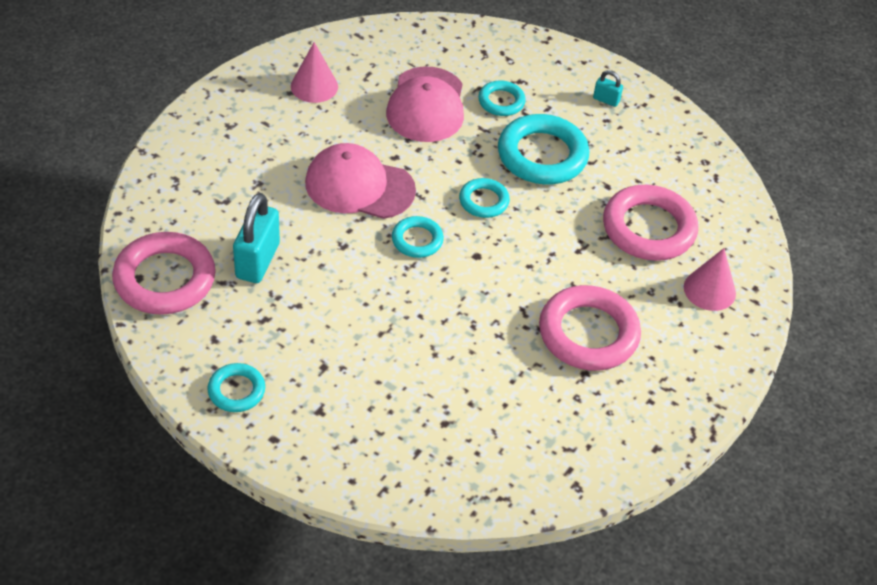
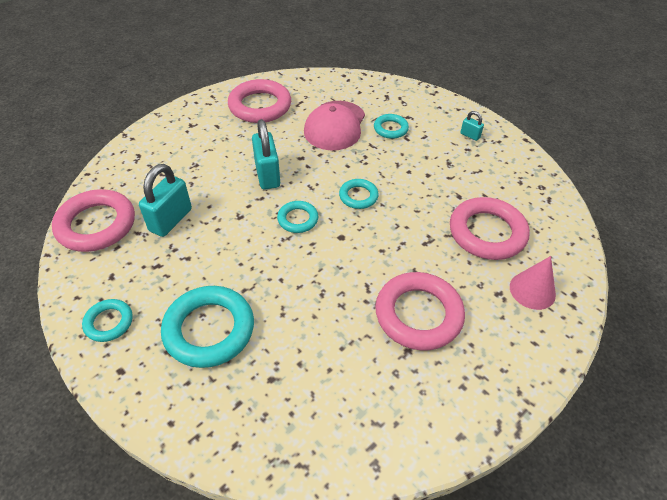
camera: 15 degrees right, 0 degrees up
(314, 86) = (260, 106): pink cone -> pink ring
(359, 186) = (267, 175): pink cap -> turquoise padlock
(542, 155) = (412, 168): turquoise ring -> turquoise ring (209, 330)

